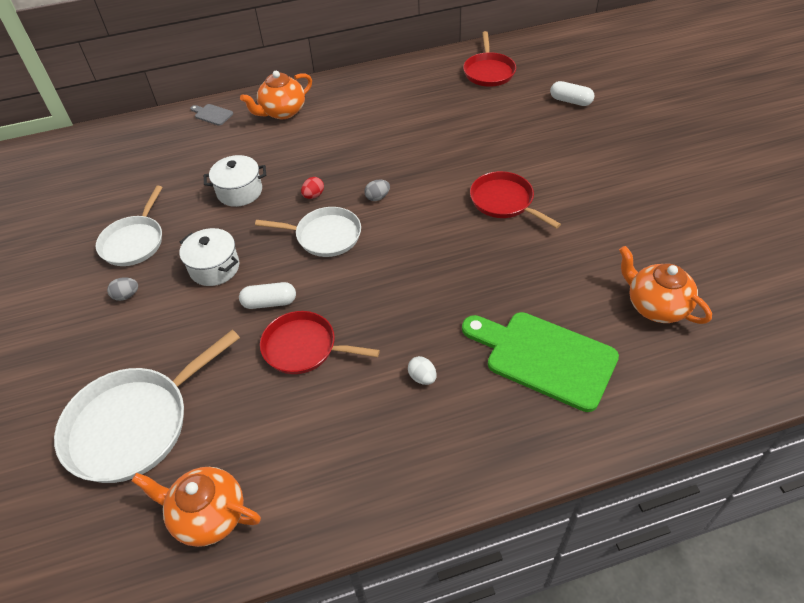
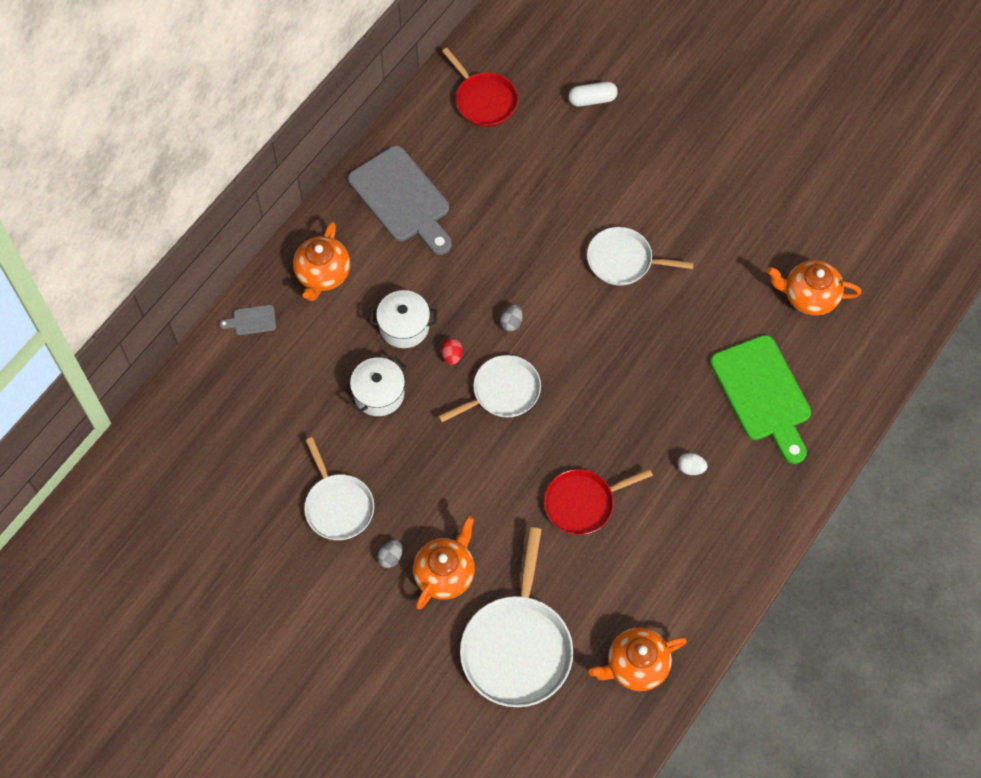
camera: 40 degrees left, 15 degrees up
(148, 331) = (445, 573): none -> orange teapot
(214, 268) = (438, 483): white pot -> white pot (404, 327)
(269, 302) = (518, 484): white capsule -> none
(377, 97) = (402, 199): none -> grey cutting board
(504, 201) = (623, 260): red pan -> white pan
(544, 357) = (762, 394): green cutting board -> green cutting board turned 105 degrees counterclockwise

